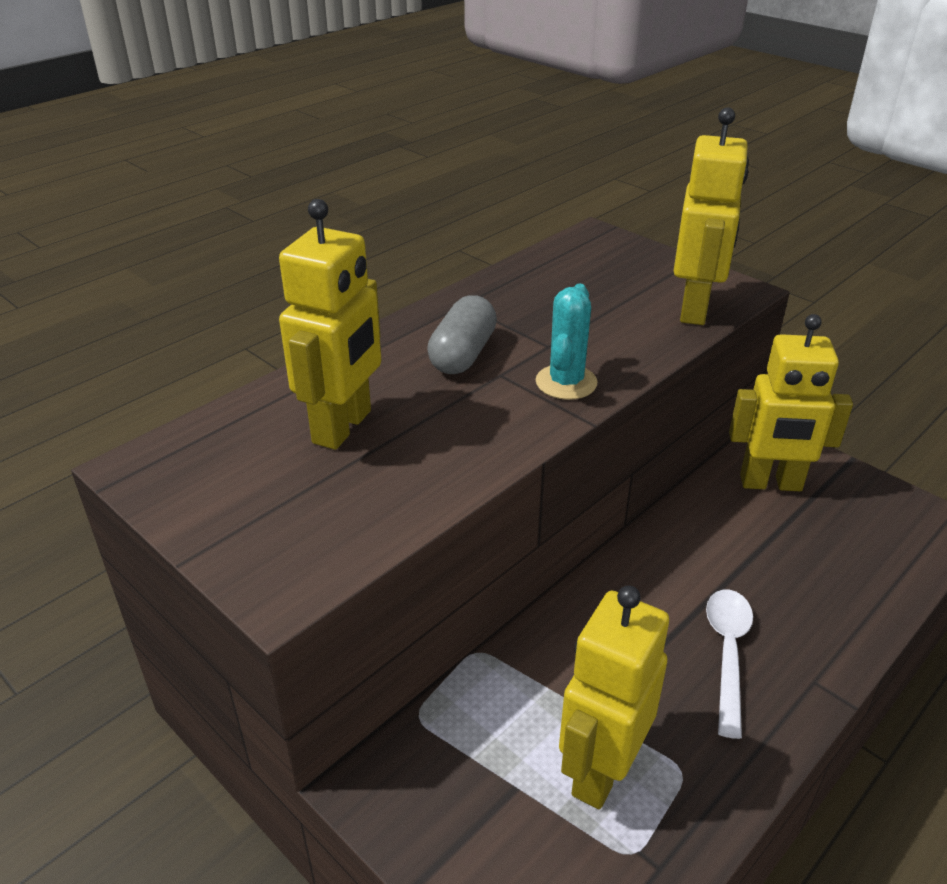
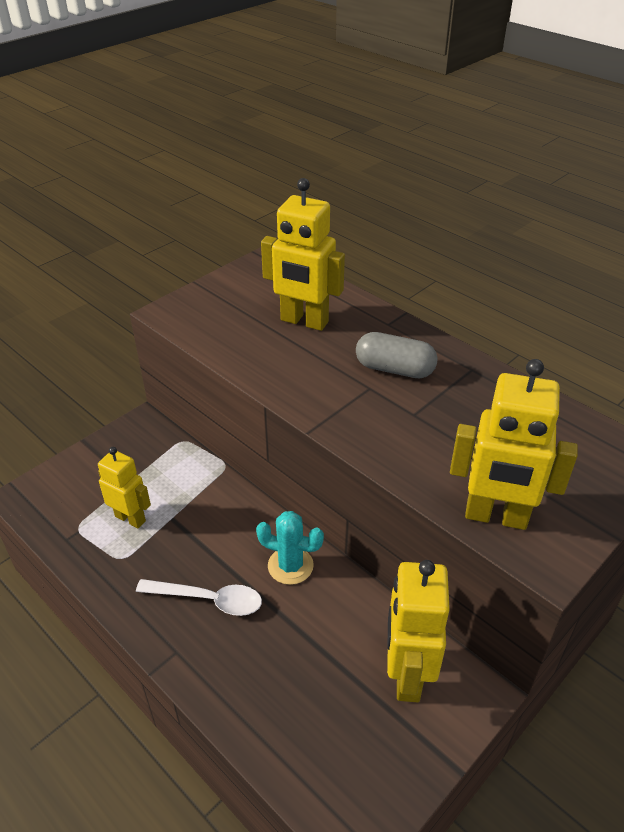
camera: 90 degrees right, 5 degrees up
(566, 382) = (360, 421): turquoise cactus -> turquoise cactus (290, 566)
(600, 771) = (130, 518): yellow robot -> yellow robot, size x0.64

